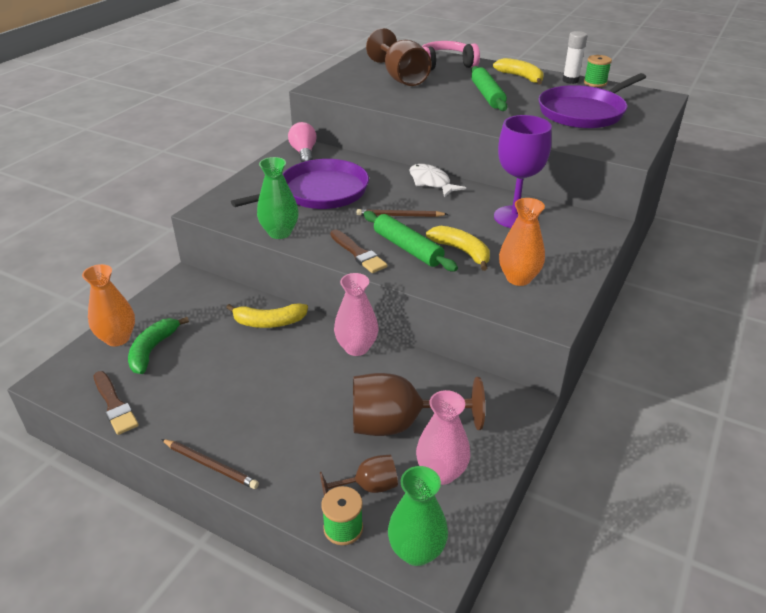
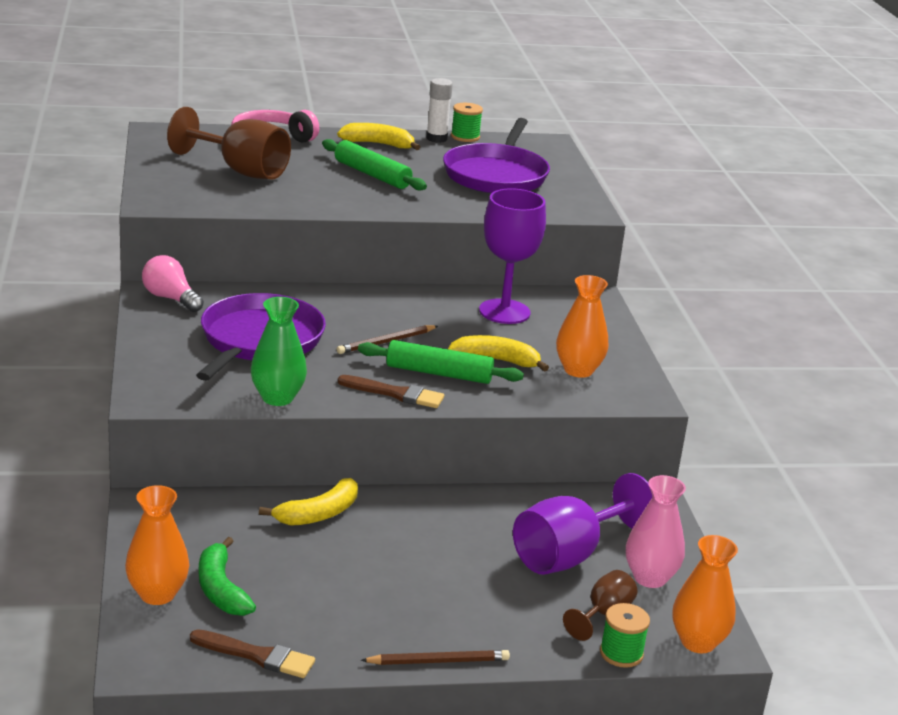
camera: 40 degrees left, 10 degrees down
(356, 347) = (445, 505): pink vase -> none
(399, 424) = (569, 555): brown goblet -> purple goblet
(416, 551) = (697, 642): green vase -> orange vase
(431, 182) = (372, 296): white fish -> none

